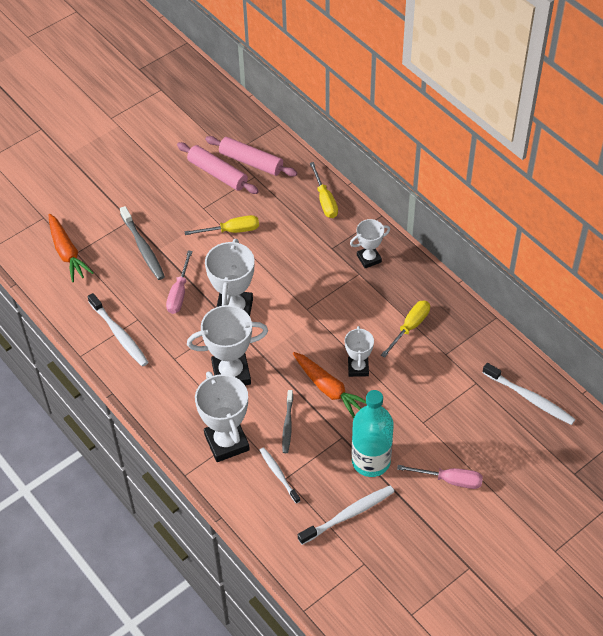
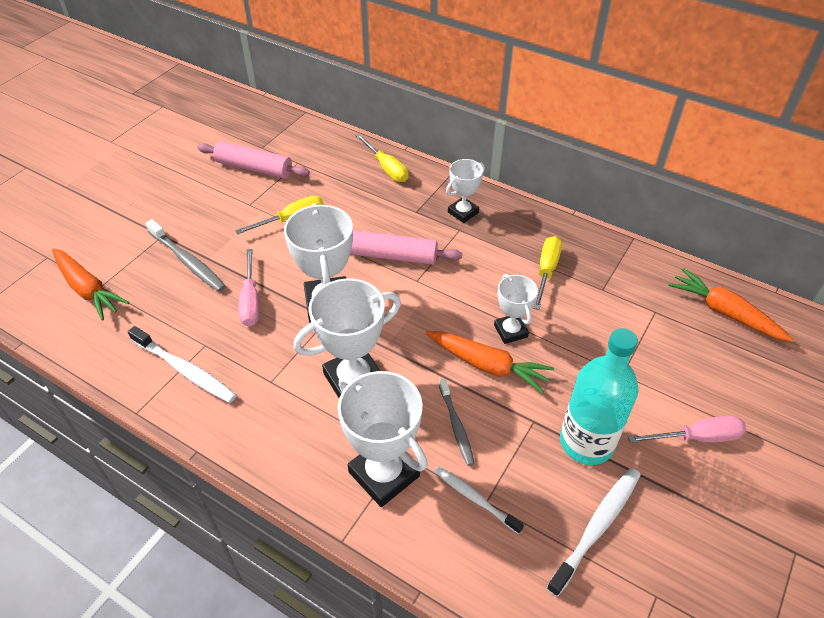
camera: 20 degrees left, 5 degrees down
(251, 162) = (288, 150): pink rolling pin -> pink rolling pin (393, 255)
(530, 398) = (725, 312): white toothbrush -> orange carrot

